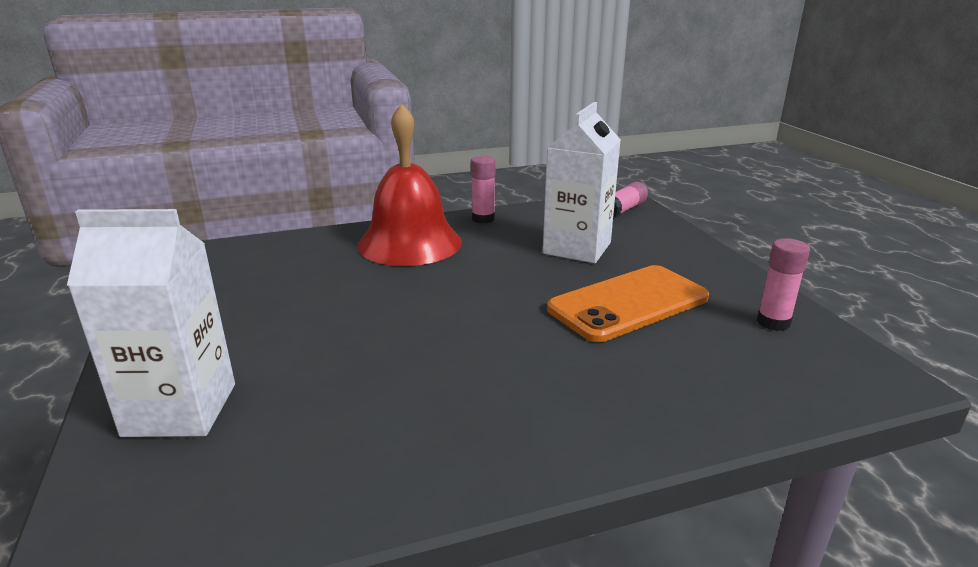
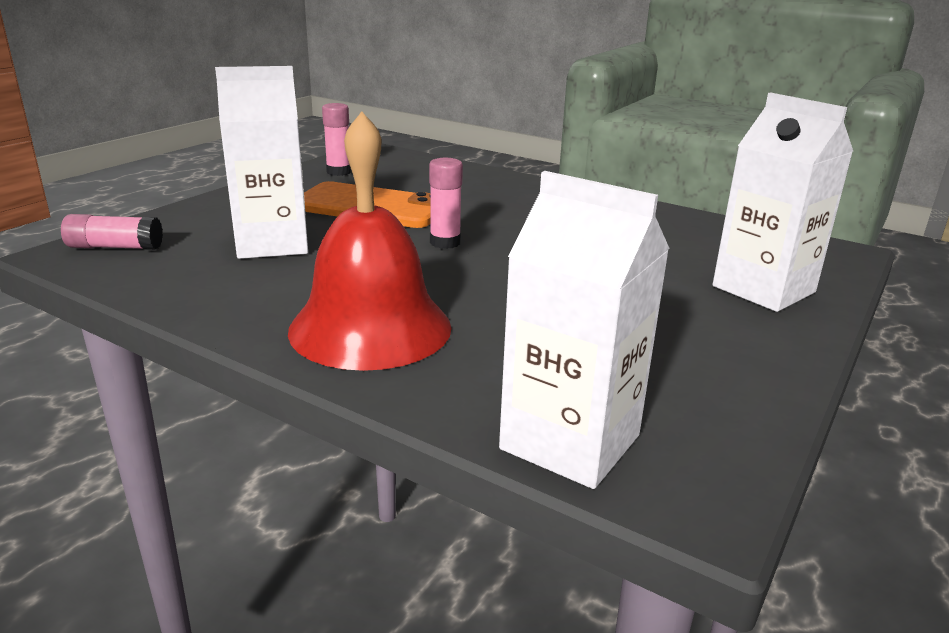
camera: 130 degrees left, 0 degrees up
(241, 249) = (570, 442): none -> white carton
(483, 219) = (228, 313): pink glue stick -> pink glue stick (445, 242)

